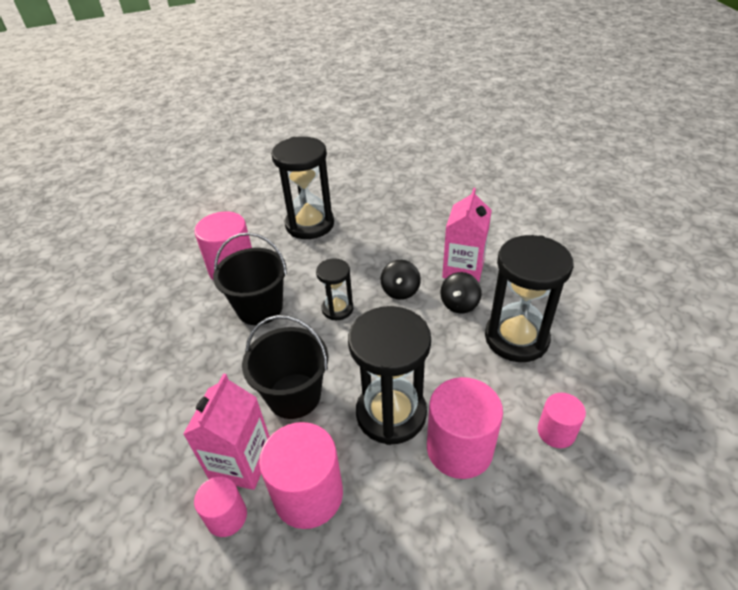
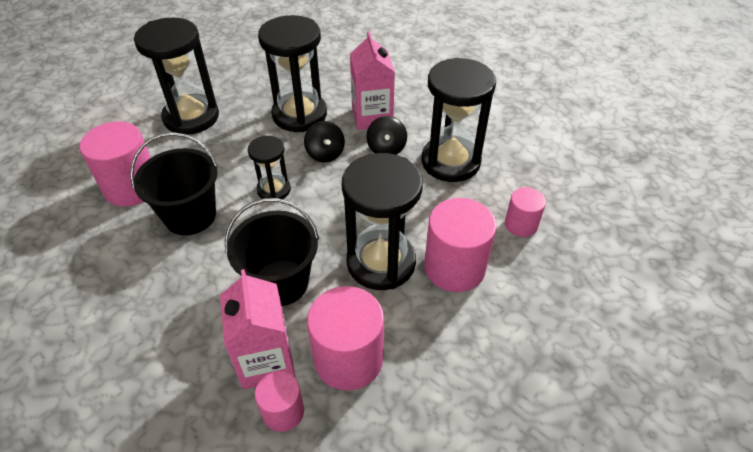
camera: 30 degrees left, 5 degrees up
(398, 248) = (299, 115): none -> black hourglass

